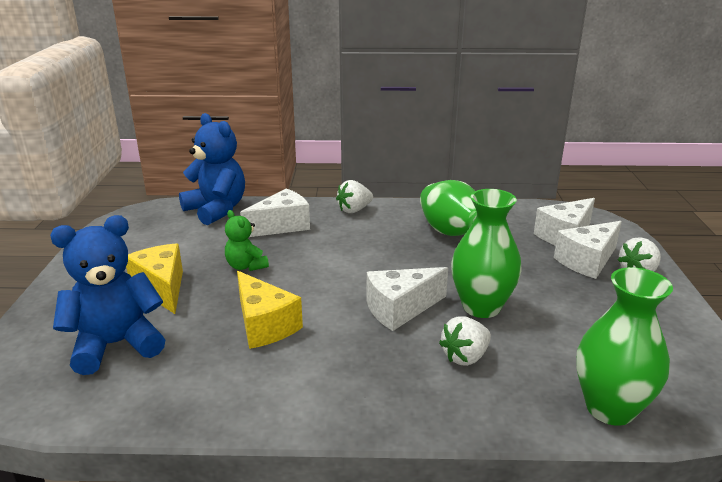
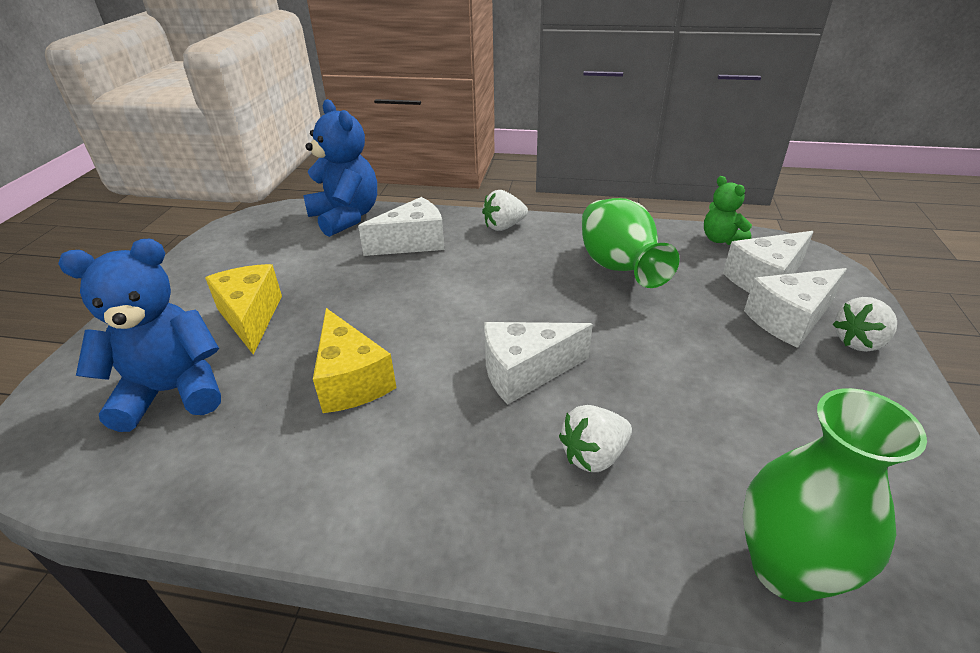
camera: 10 degrees right, 10 degrees up
(246, 266) = (355, 294): green teddy bear -> green teddy bear (721, 239)
(481, 307) = (632, 378): green vase -> none

